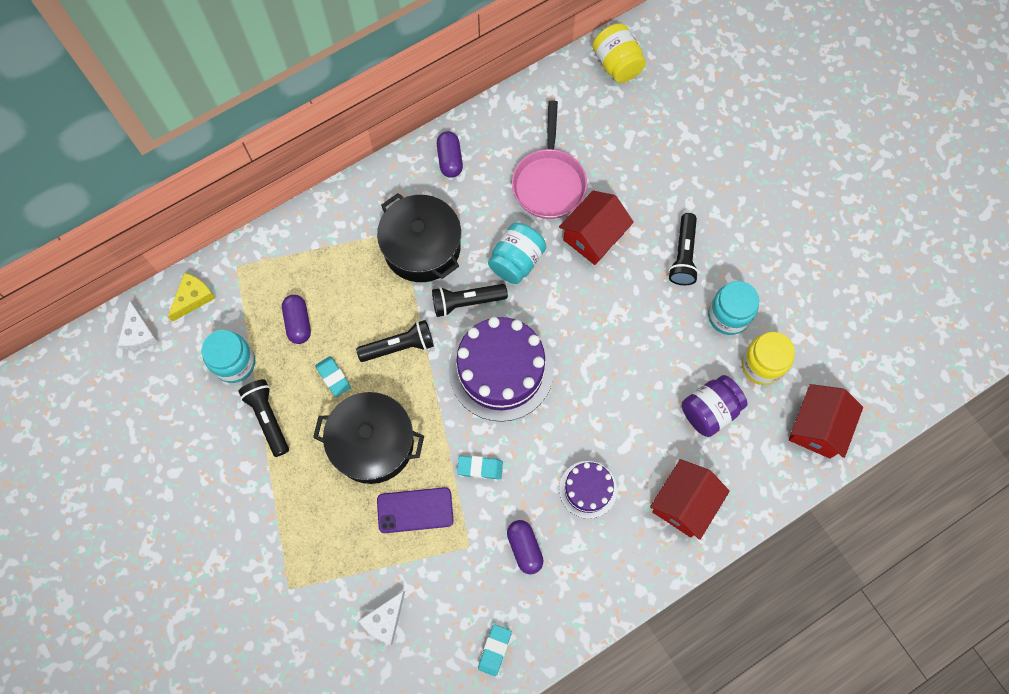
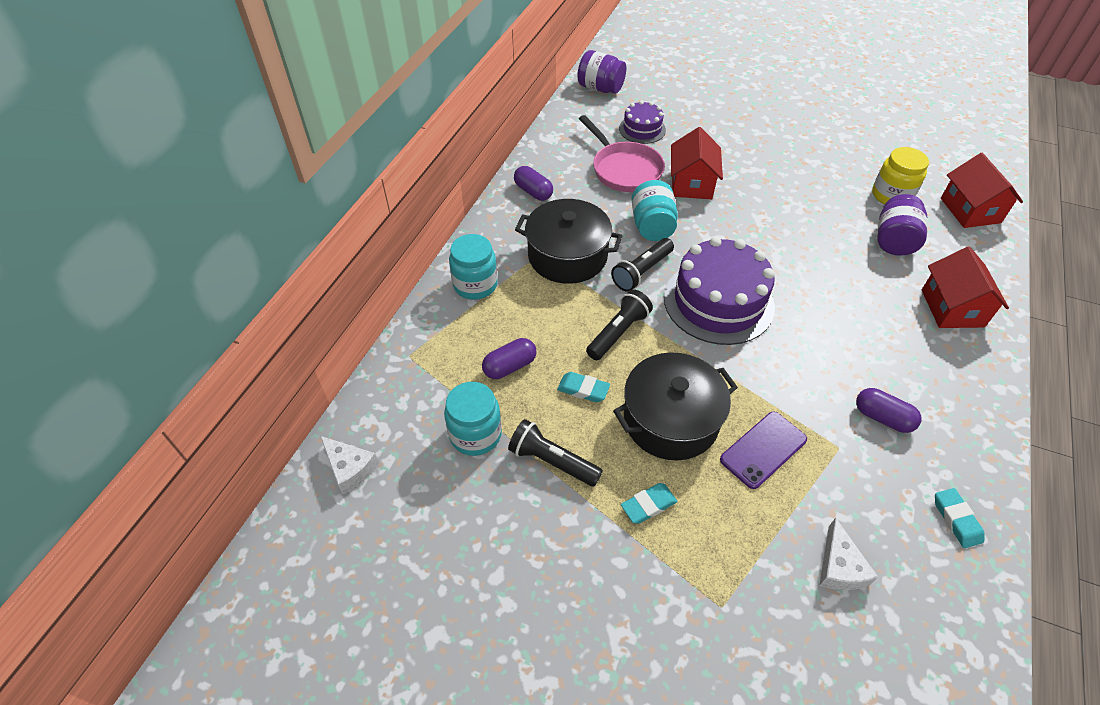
camera: 35 degrees left, 20 degrees down
(193, 298) = (385, 405): yellow cheese -> none
(298, 323) = (510, 366): purple capsule -> purple capsule turned 75 degrees counterclockwise
(480, 468) = (780, 380): turquoise eraser -> turquoise eraser (648, 505)
(588, 489) = (877, 342): purple cake -> purple cake (642, 129)
(617, 64) = (600, 88): yellow jar -> purple jar
(683, 255) = (765, 164): black flashlight -> none
(728, 316) = (835, 180): turquoise jar -> turquoise jar (475, 285)

